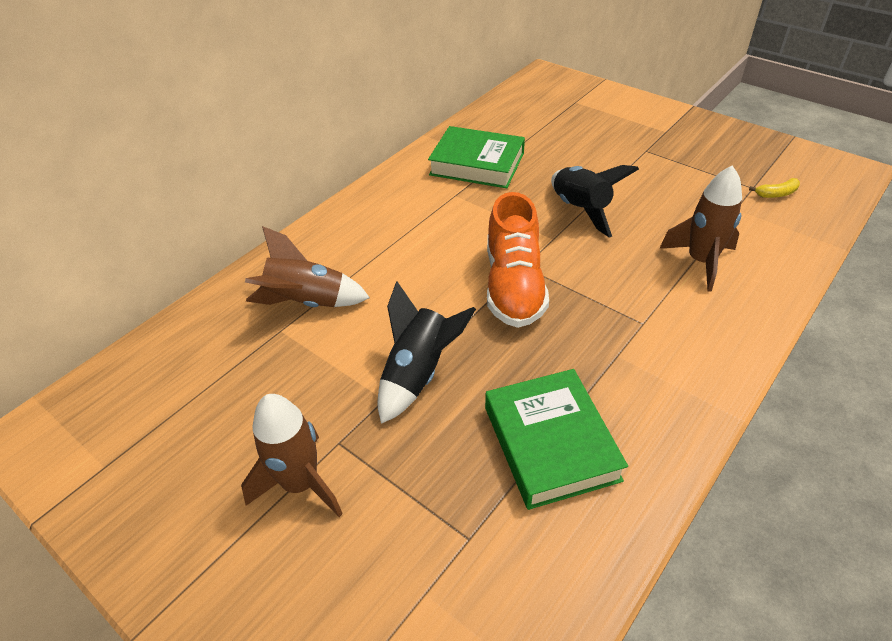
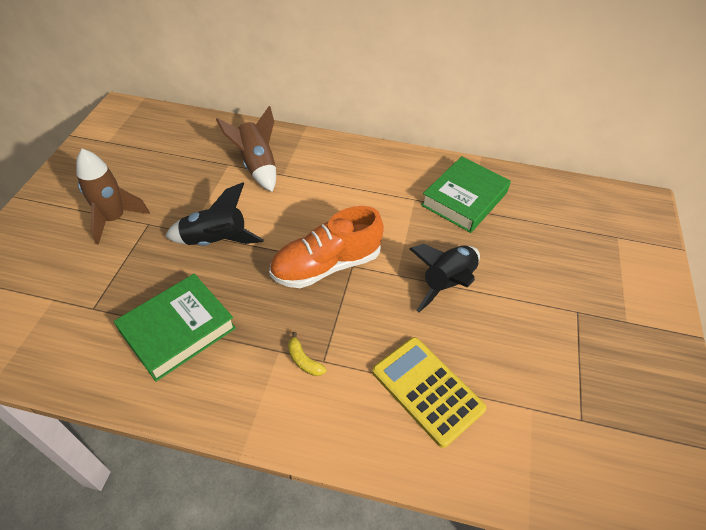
camera: 60 degrees right, 5 degrees up
(477, 164) = (464, 199): green book -> green book turned 45 degrees clockwise
(701, 262) = (427, 390): brown rocket -> yellow calculator
(776, 194) = (585, 445): yellow banana -> yellow banana (303, 360)

